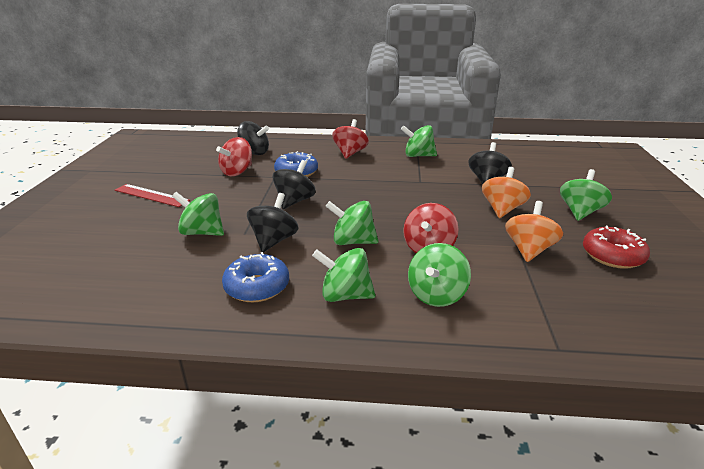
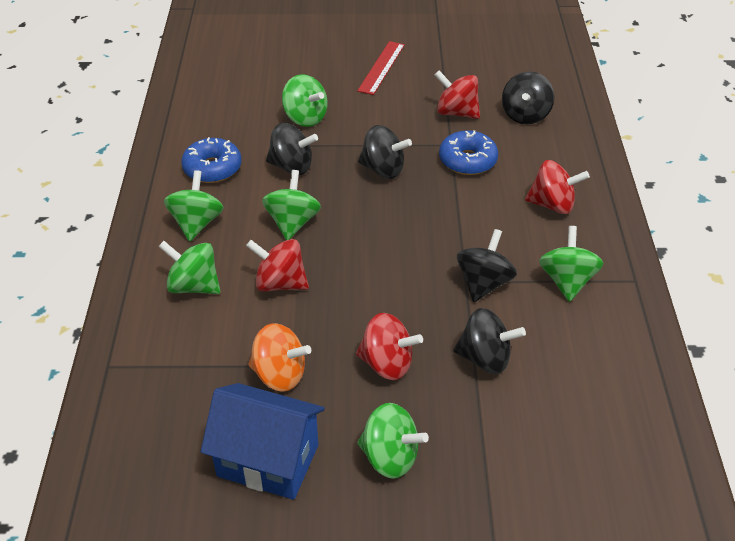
camera: 85 degrees right, 15 degrees up
(202, 232) = (305, 118): green spinning top -> green spinning top turned 120 degrees clockwise
(422, 176) = (483, 283): none -> black spinning top
(502, 209) = (387, 363): orange spinning top -> red spinning top
(612, 256) = (268, 460): red donut -> blue house

